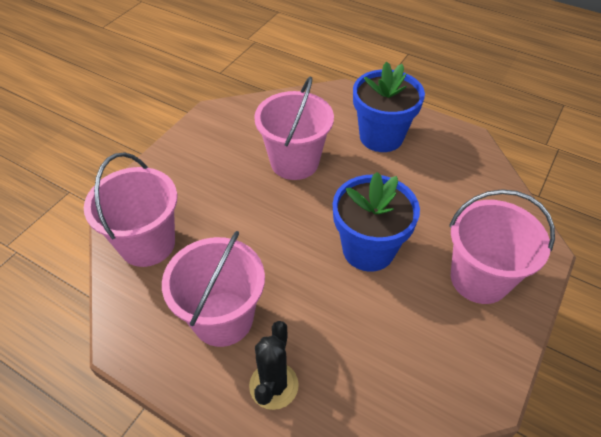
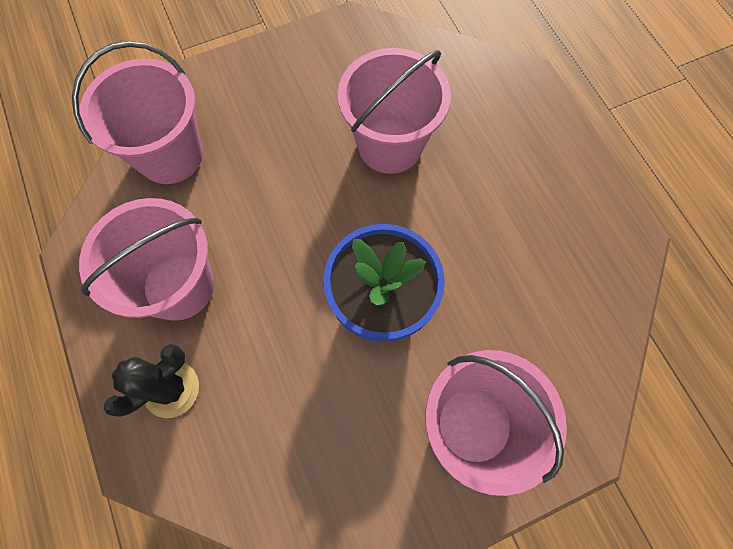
camera: 35 degrees right, 20 degrees up
(381, 137) = (519, 170): blue flower pot -> none

